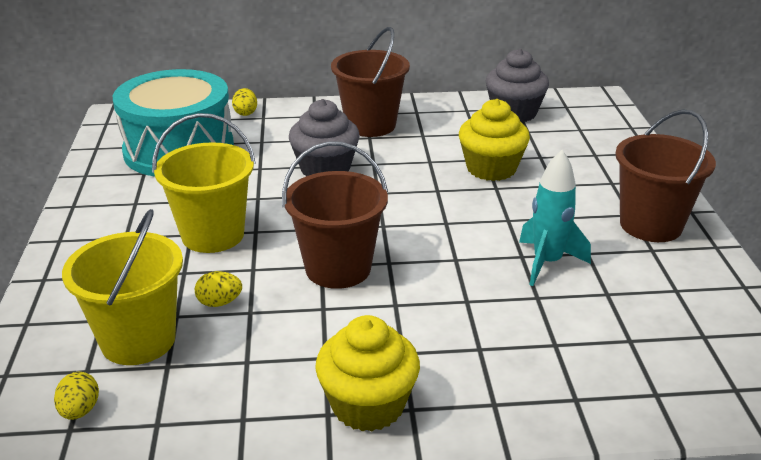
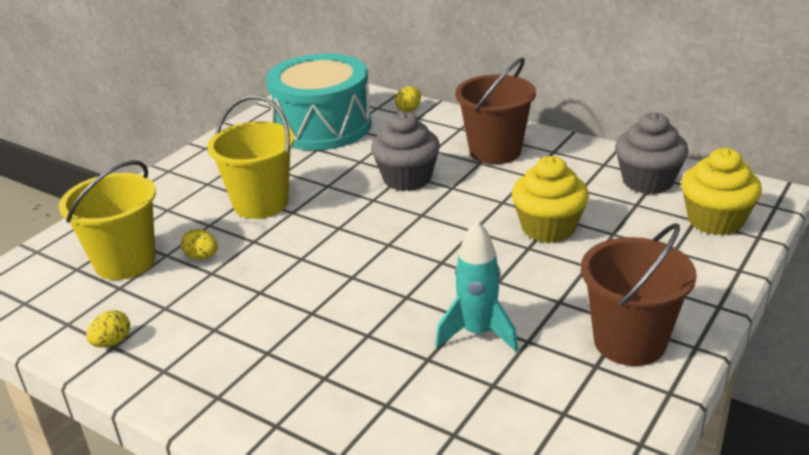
camera: 40 degrees right, 0 degrees up
(80, 411) = (42, 293): yellow egg -> yellow egg (112, 342)
(338, 268) = (309, 265): brown bucket -> none
(368, 405) = (194, 378): yellow cupcake -> yellow cupcake (715, 220)

